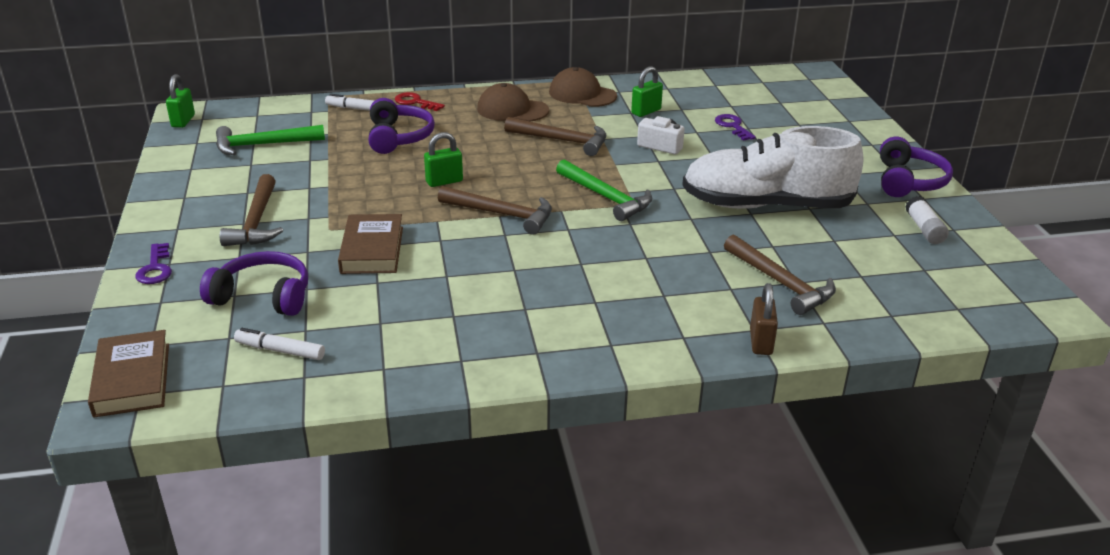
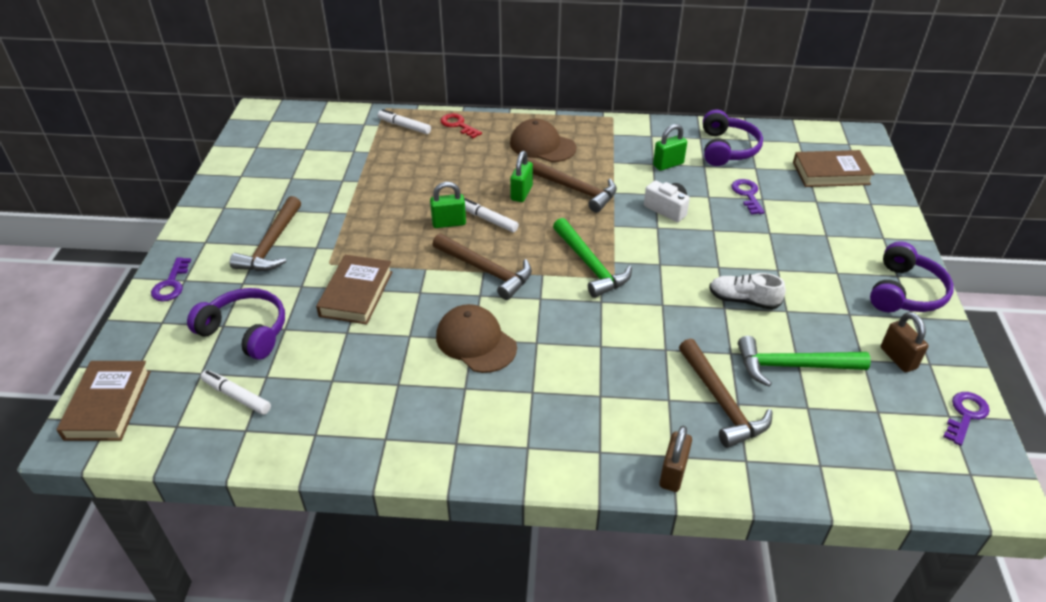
camera: 15 degrees right, 10 degrees up
(183, 121) = (254, 121): green padlock -> green padlock (521, 193)
(263, 145) = (309, 157): green hammer -> green hammer (792, 366)
(398, 137) = (428, 164): purple headphones -> purple headphones (726, 149)
(484, 174) = (488, 219): none -> white marker
(582, 94) = (615, 135): brown cap -> brown cap (476, 342)
(766, 205) = (743, 300): white shoe -> white shoe, size x0.42
(803, 102) = (831, 173): none -> brown book
(924, 229) = (898, 358): white glue stick -> brown padlock
(1000, 261) = (965, 415): none -> purple key

